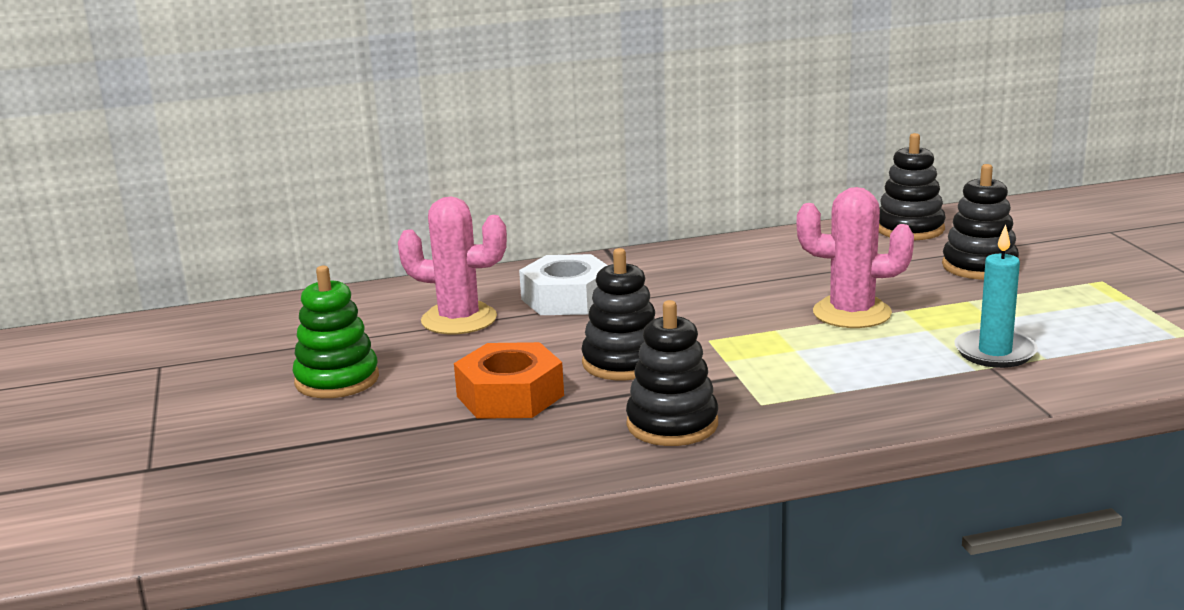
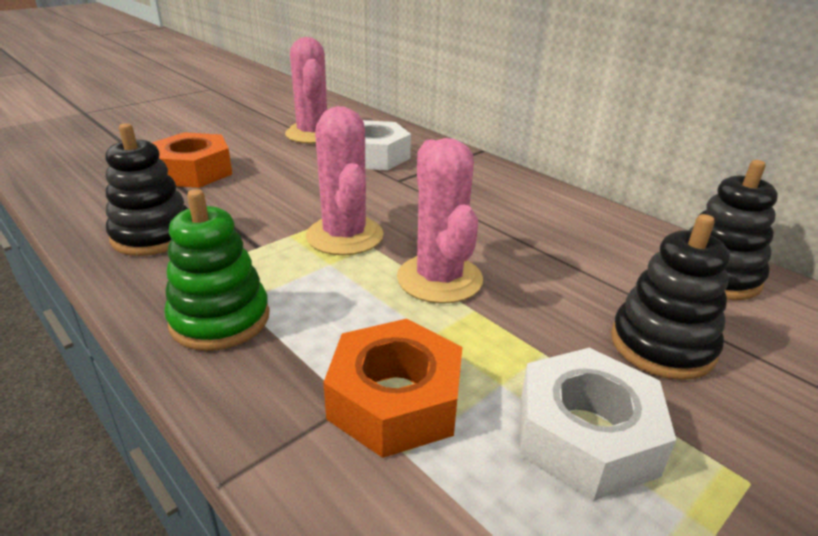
camera: 60 degrees right, 10 degrees up
(337, 380) = (204, 124): green stacking toy -> green stacking toy (220, 319)
(623, 362) = (265, 196): black stacking toy -> none
(748, 337) = (344, 236): none -> pink cactus
(995, 352) = (395, 400): turquoise candle -> orange nut
(1052, 307) = (585, 435): none -> white nut

